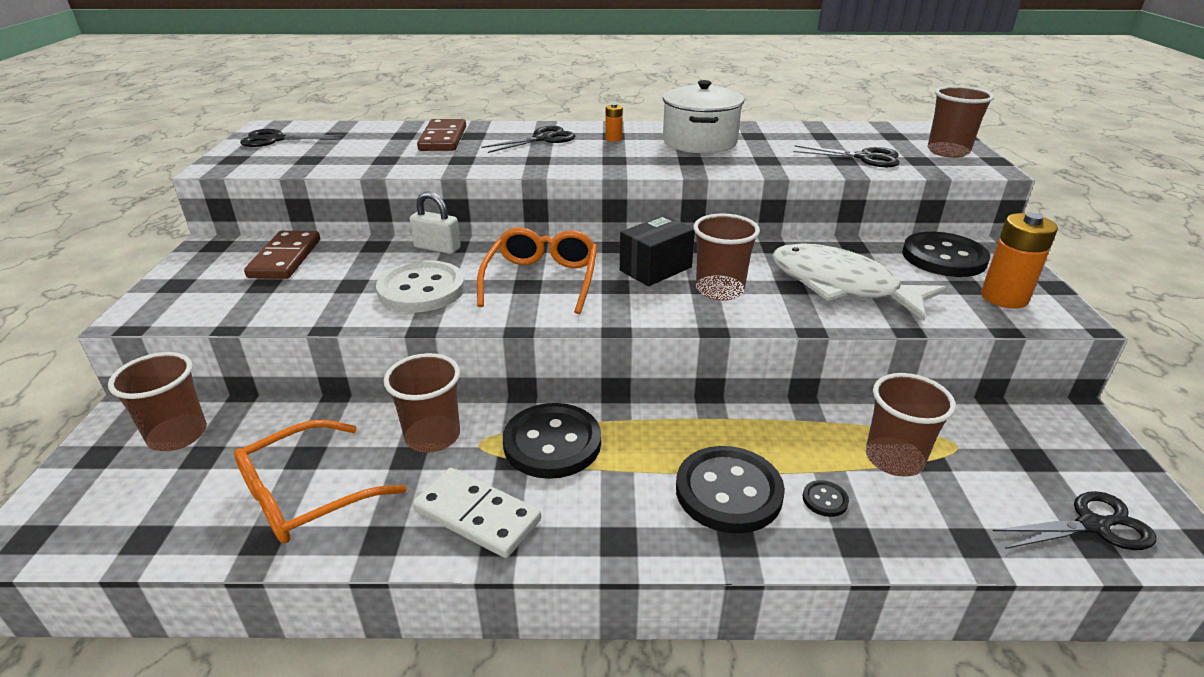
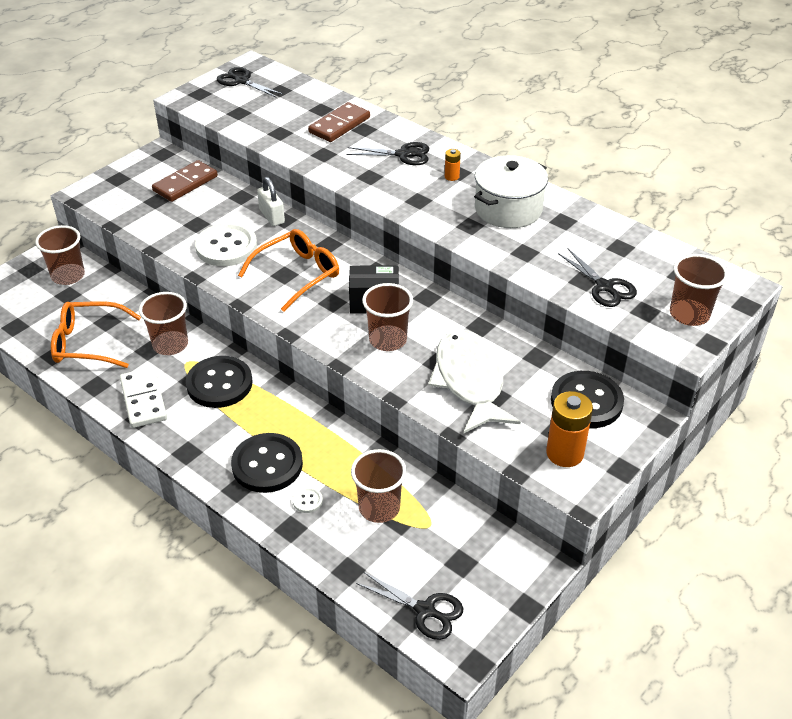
camera: 40 degrees right, 10 degrees up
(825, 500) = (307, 501): black button -> white button

